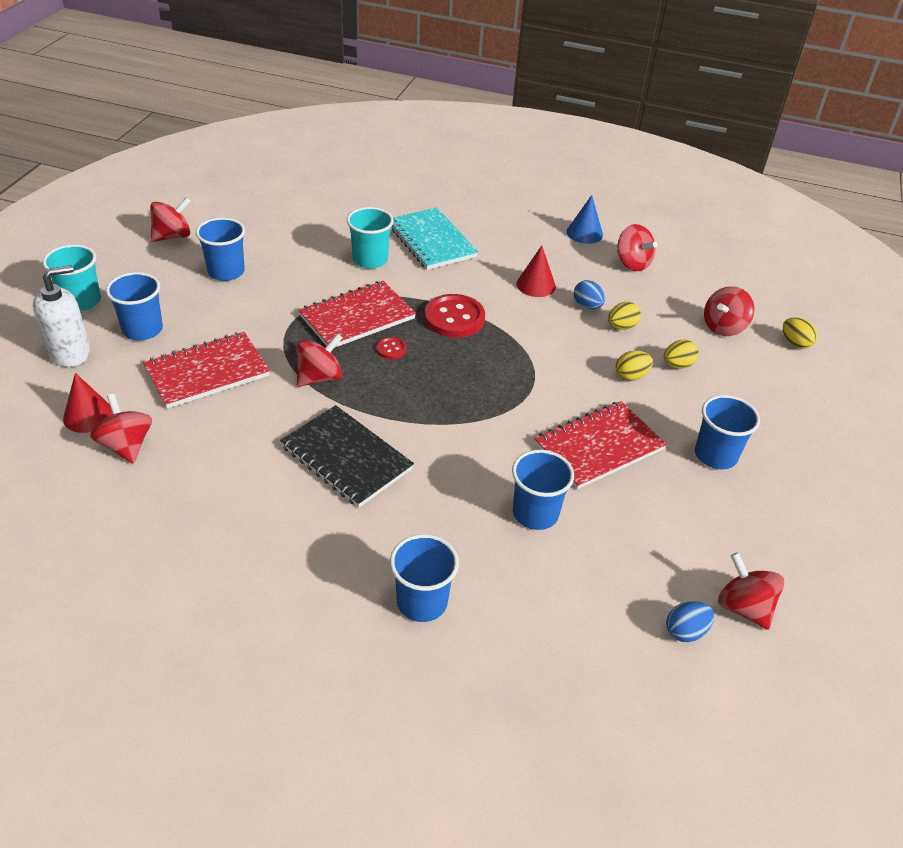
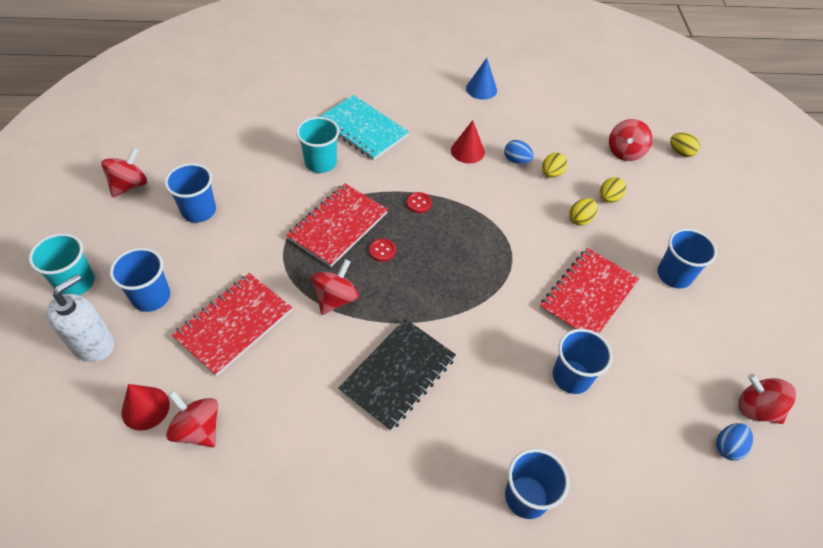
camera: 20 degrees left, 10 degrees up
(346, 458) = (398, 374): black notebook -> black notebook turned 75 degrees counterclockwise
(454, 318) = (418, 203): red button -> red button, size x0.47
(632, 263) = (531, 109): red spinning top -> none

